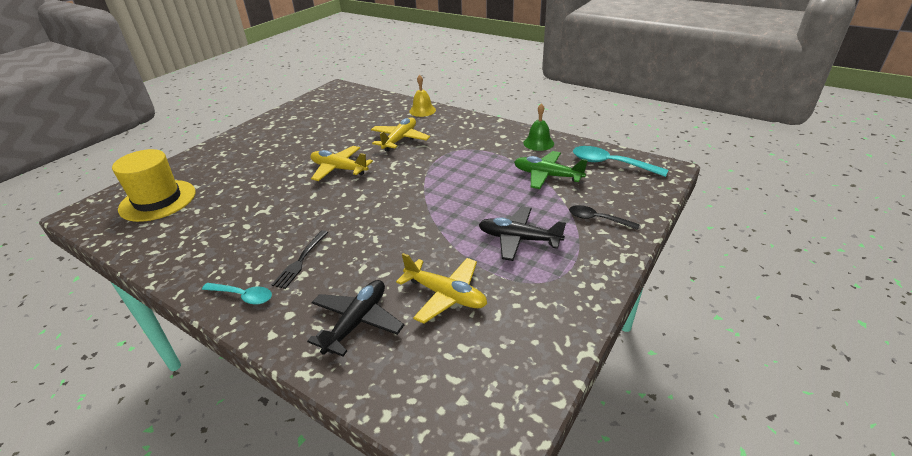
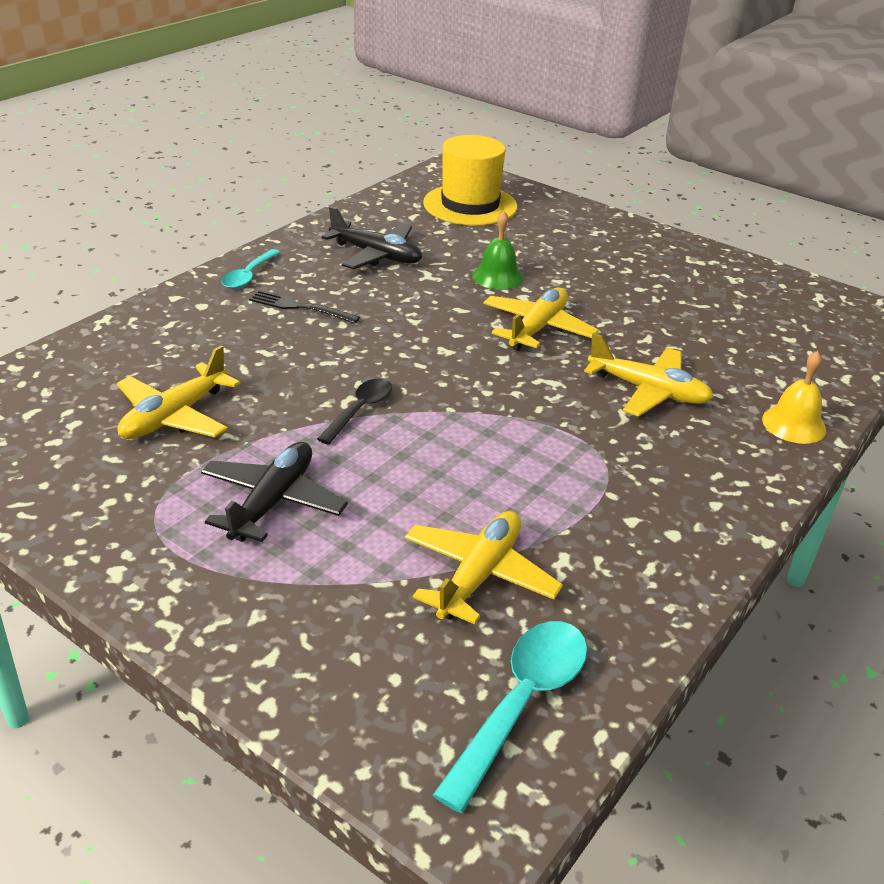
camera: 90 degrees right, 0 degrees up
(357, 322) = (162, 349): black plane -> black plane (376, 255)
(538, 143) = (636, 588): green bell -> green bell (497, 276)
(547, 176) = (479, 575): green plane -> yellow plane
(597, 219) = (296, 618): black spoon -> black spoon (360, 410)

